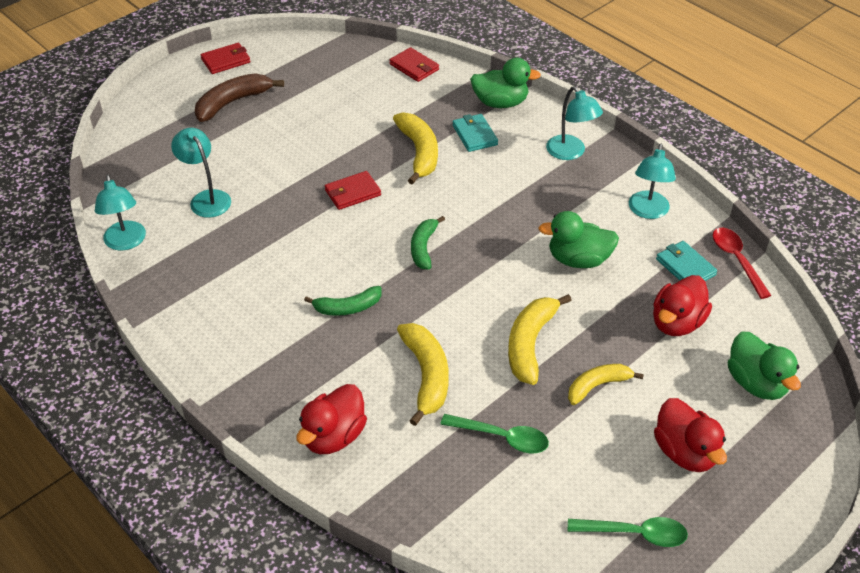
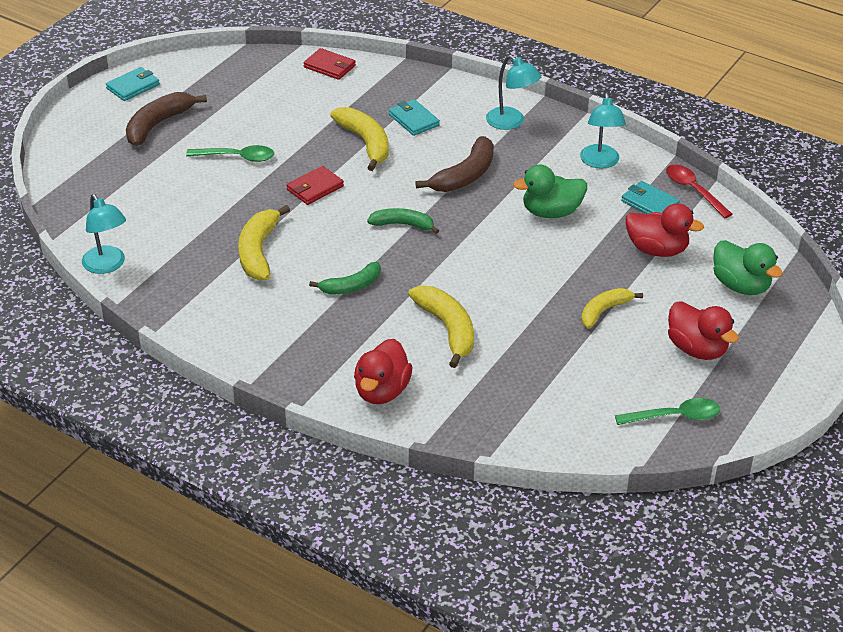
camera: 15 degrees left, 5 degrees down
(206, 198) = (171, 215): turquoise lamp -> none
(226, 61) = (133, 86): red wallet -> turquoise wallet
(423, 247) = (403, 225): green banana -> green banana turned 105 degrees clockwise
(500, 103) = (428, 87): green duck -> none
(501, 437) = (534, 365): green spoon -> green spoon (237, 157)
(504, 204) = (465, 176): none -> brown banana
(530, 344) = (532, 288): yellow banana -> yellow banana (258, 251)
(677, 323) = (657, 250): red duck -> red duck turned 90 degrees counterclockwise

